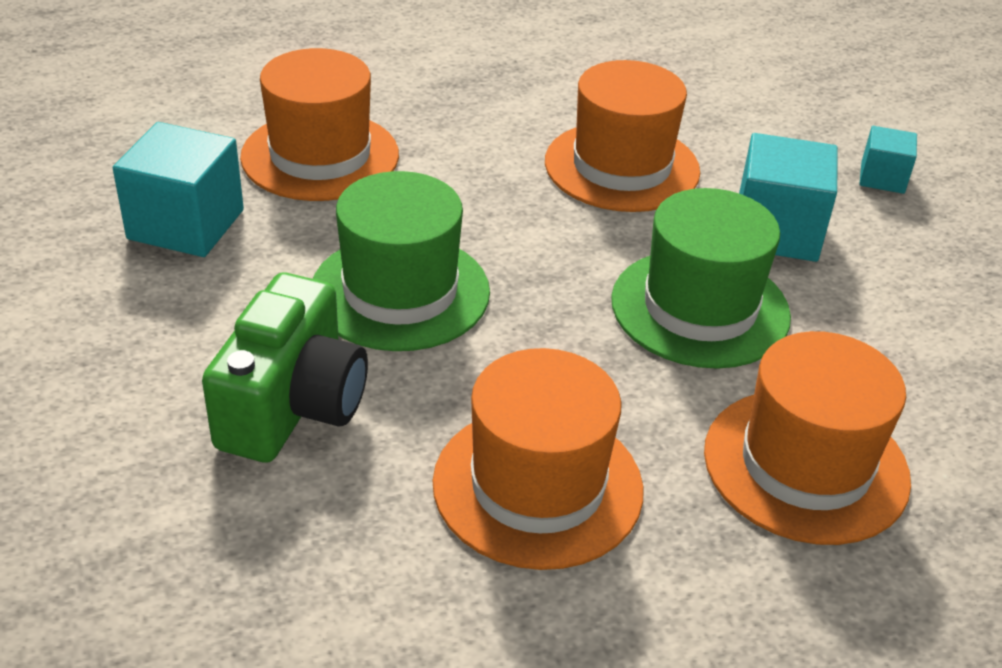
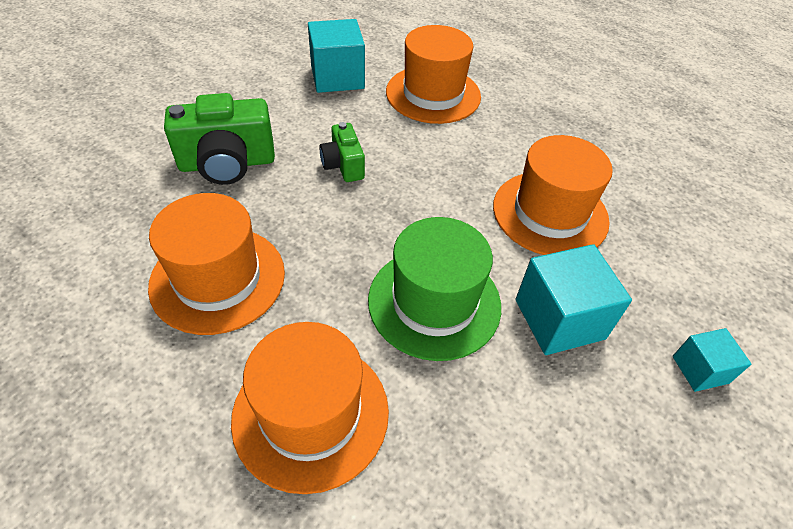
camera: 60 degrees right, 10 degrees up
(400, 291) = (343, 165): green hat -> green camera

